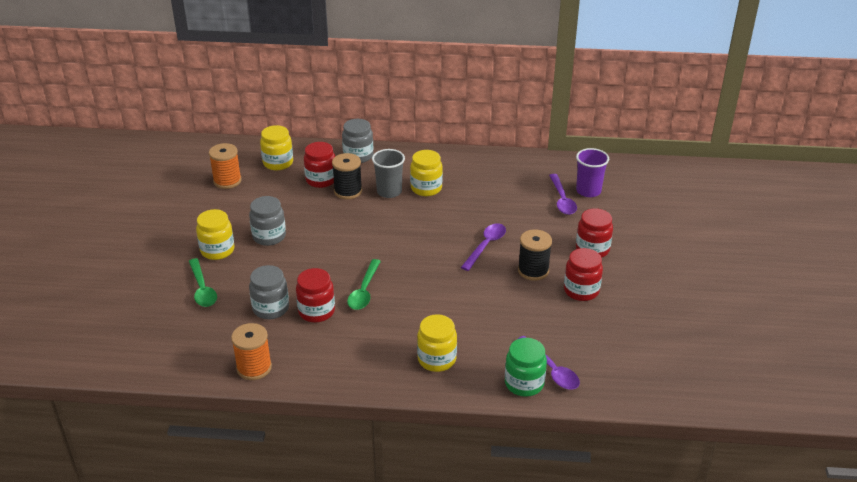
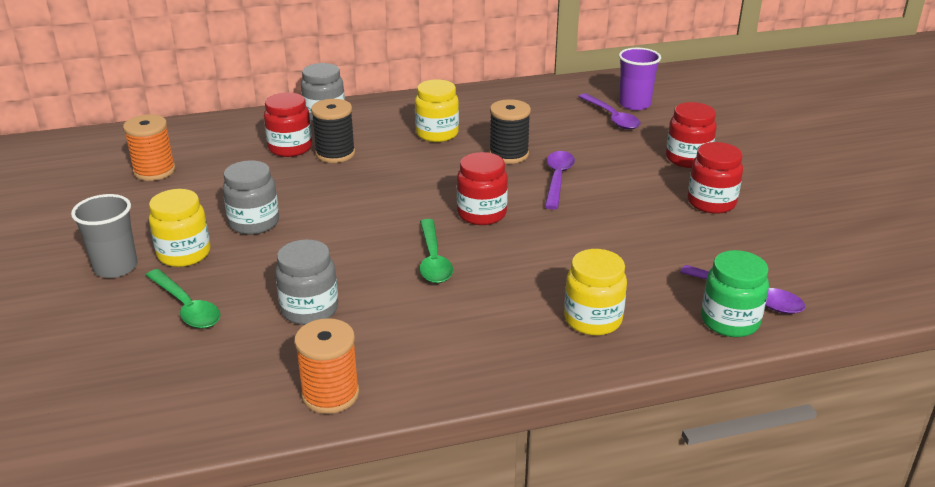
camera: 20 degrees left, 5 degrees down
(278, 163) = (218, 140): yellow jar -> none
(316, 311) = (381, 299): red jar -> red jar (481, 214)
(389, 192) = (391, 145): grey cup -> grey cup (115, 267)
(533, 270) = (636, 193): black spool -> black spool (509, 154)

